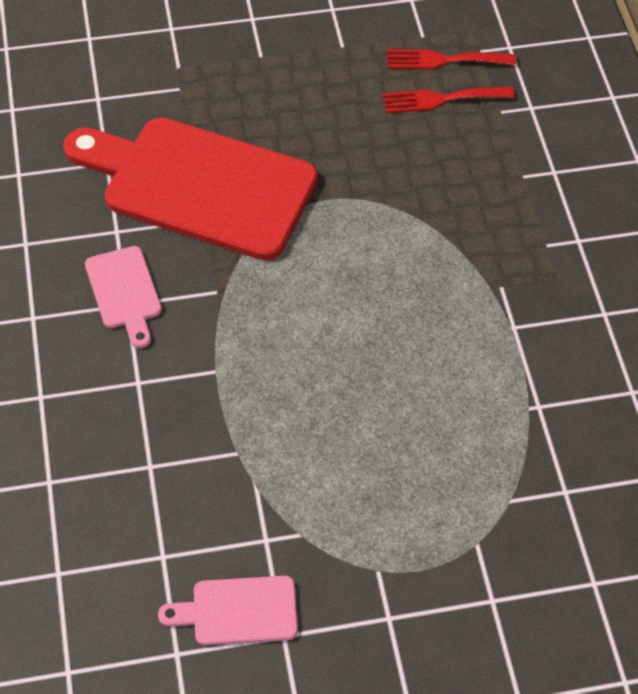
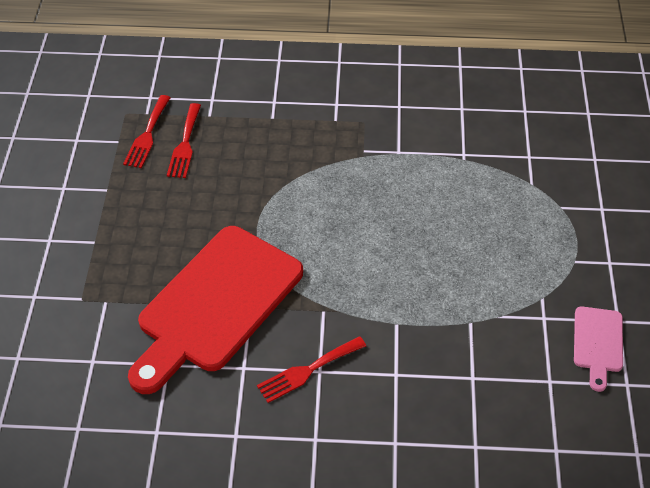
camera: 75 degrees left, 5 degrees down
(125, 292) = (307, 371): pink cutting board -> red fork

